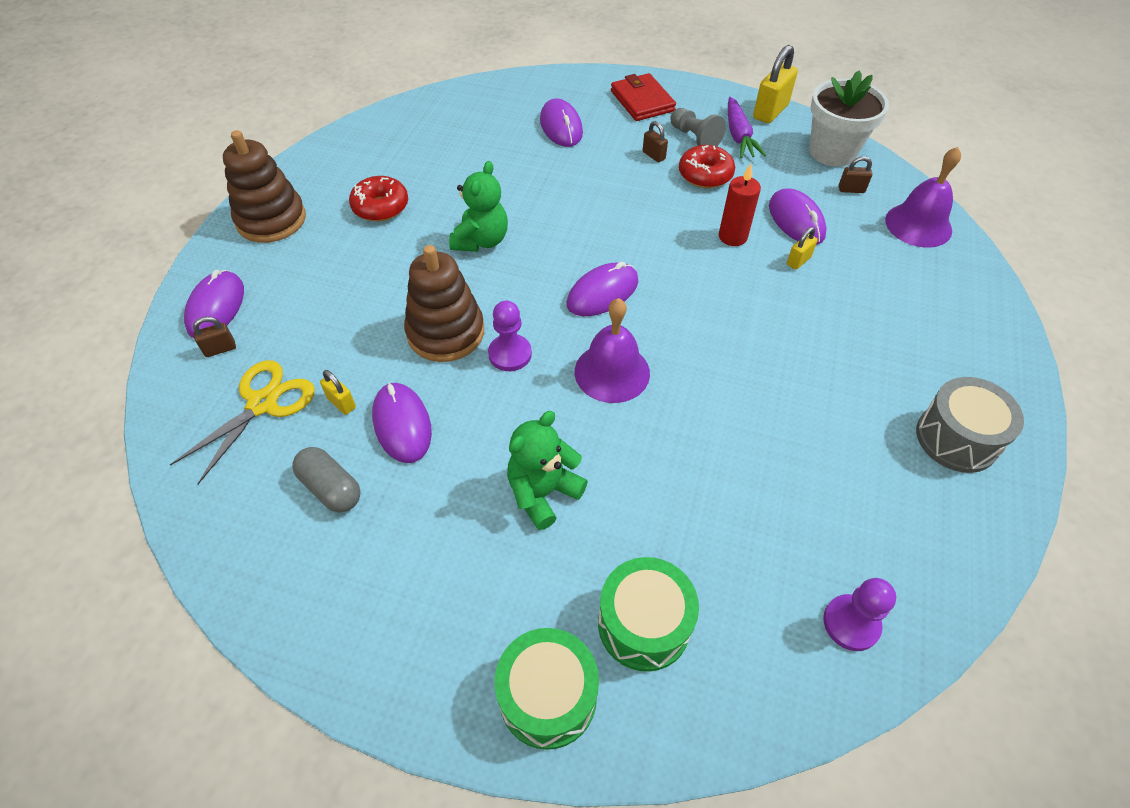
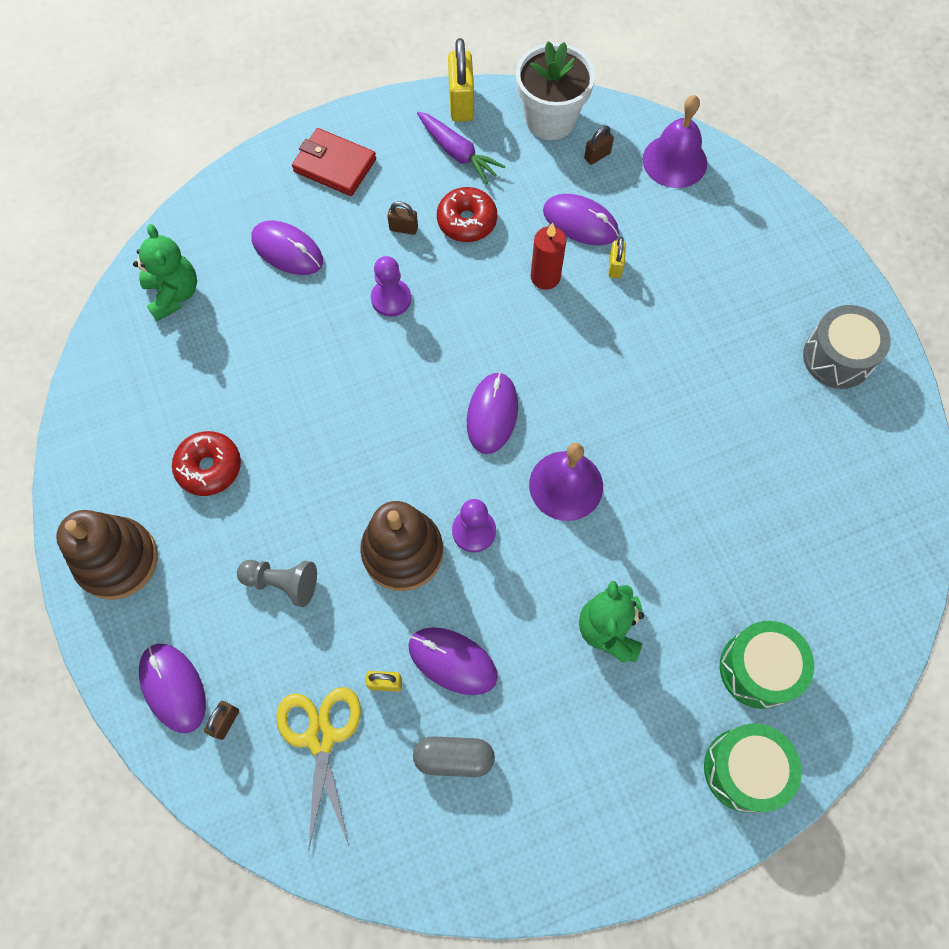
camera: 40 degrees left, 15 degrees up
(481, 241) = (340, 436): green teddy bear -> green teddy bear (173, 294)
(694, 138) = (421, 182): grey pawn -> grey pawn (282, 583)
(851, 623) = (875, 559): purple pawn -> purple pawn (391, 299)

